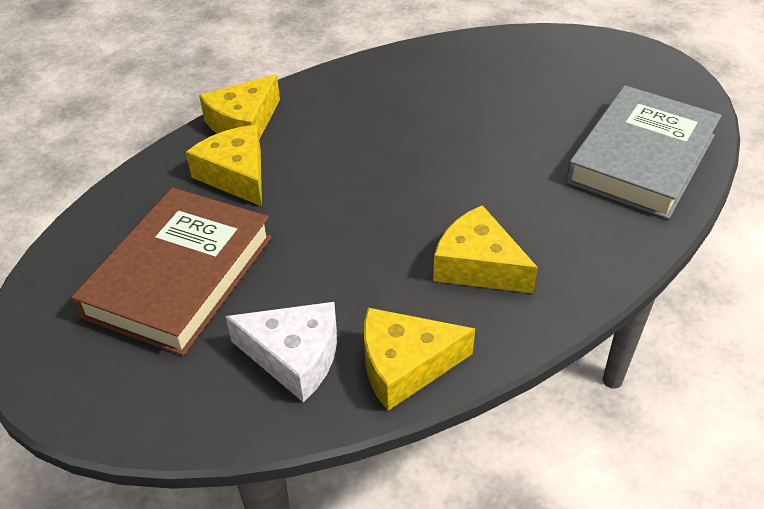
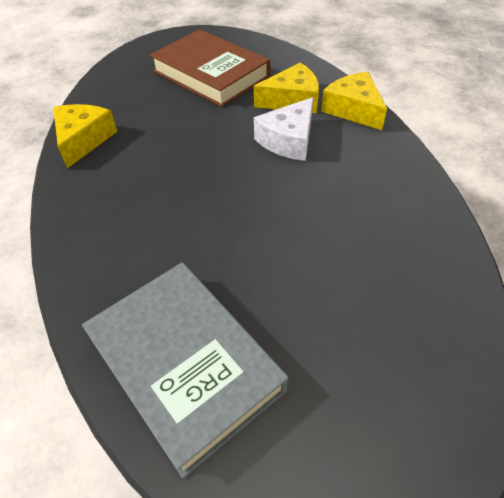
camera: 110 degrees right, 5 degrees up
(294, 357) = (123, 104): white cheese -> white cheese (288, 140)
(478, 265) = (133, 191): yellow cheese -> none

